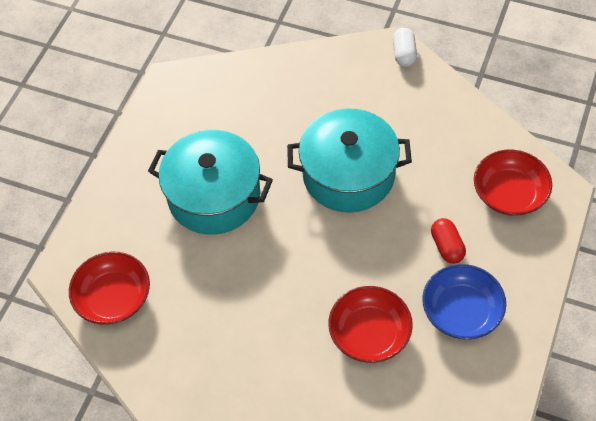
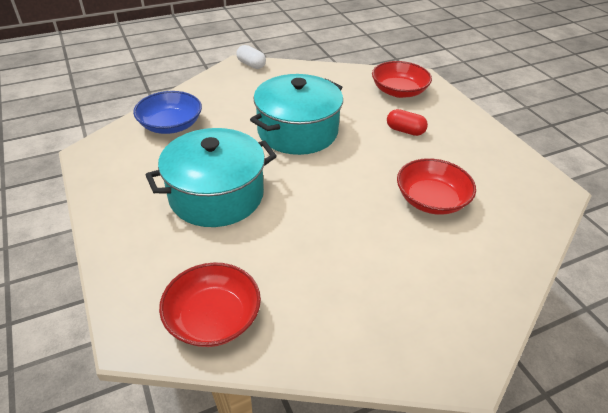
camera: 50 degrees left, 15 degrees down
(461, 311) = (460, 154): blue bowl -> blue bowl (171, 125)

